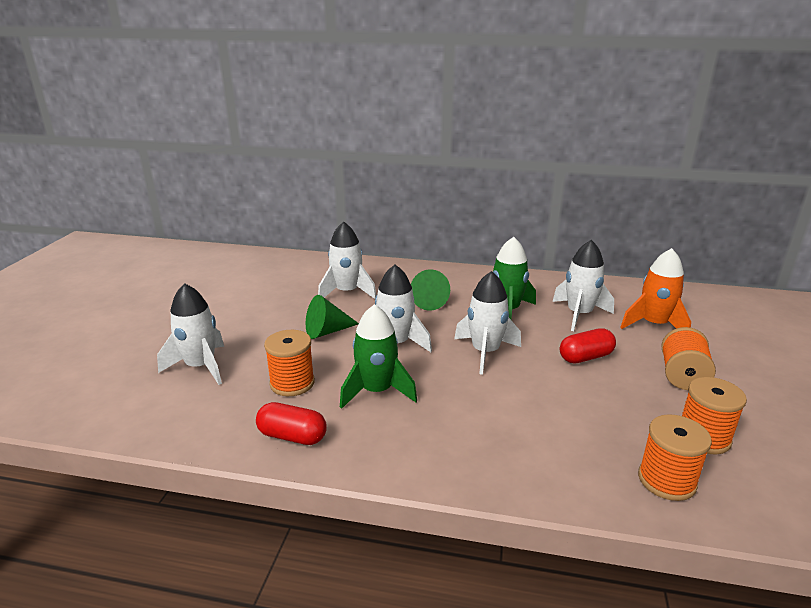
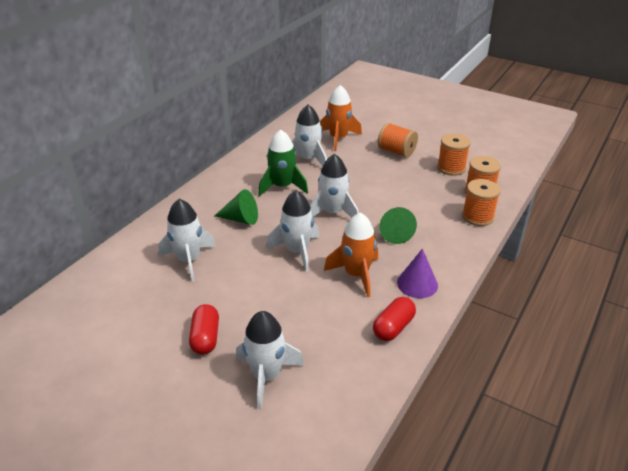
camera: 70 degrees left, 10 degrees up
(292, 383) = (324, 318): orange spool -> orange spool (477, 217)
(327, 331) = (253, 285): green cone -> green cone (394, 233)
(377, 391) = (356, 274): green rocket -> orange rocket
(384, 444) = (417, 284): none -> purple cone
(585, 357) = (360, 176): red capsule -> red capsule (205, 338)

